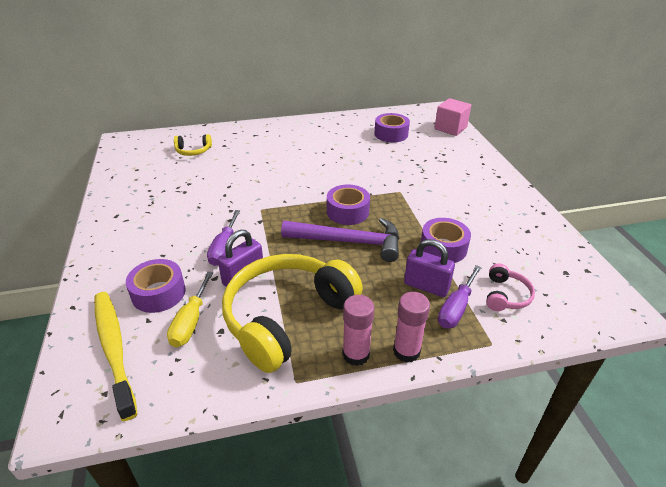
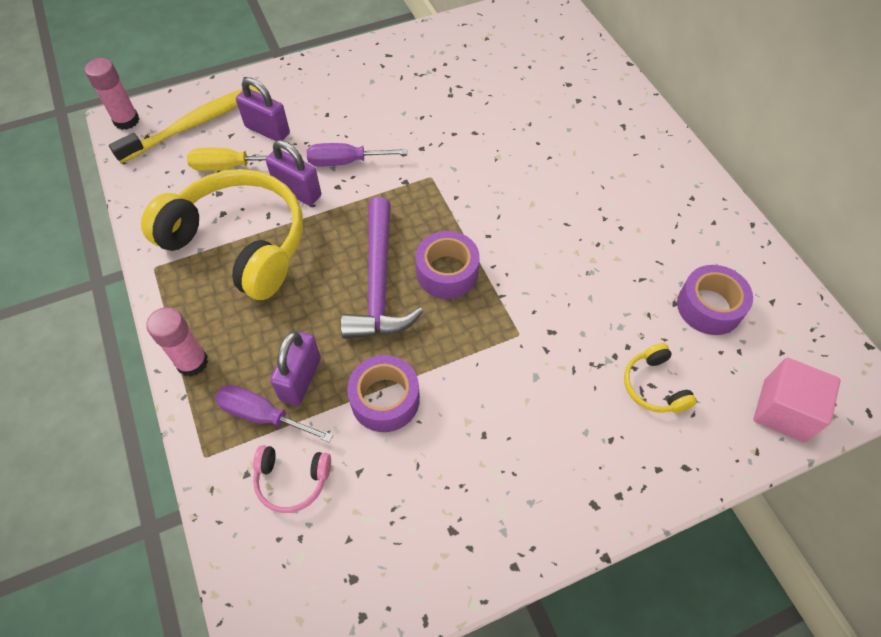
camera: 80 degrees right, 20 degrees up
(158, 293) = (267, 130): purple tape -> purple padlock
(193, 151) = (550, 74): yellow headphones -> yellow headphones (654, 386)
(356, 354) = (187, 314): pink glue stick -> pink glue stick (126, 120)

